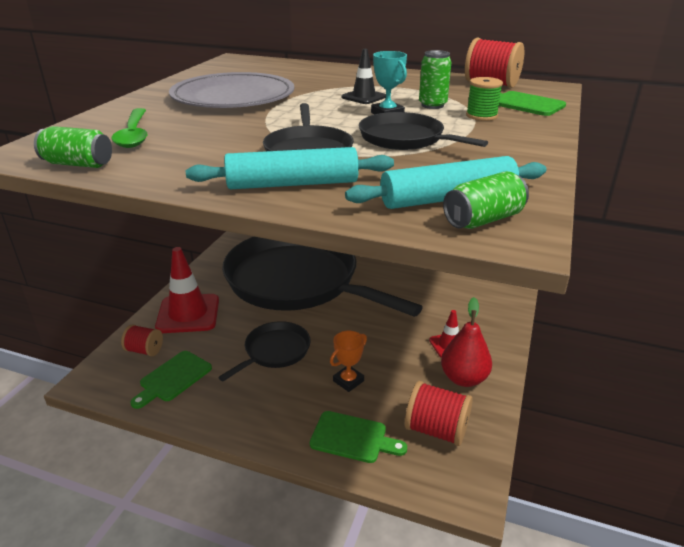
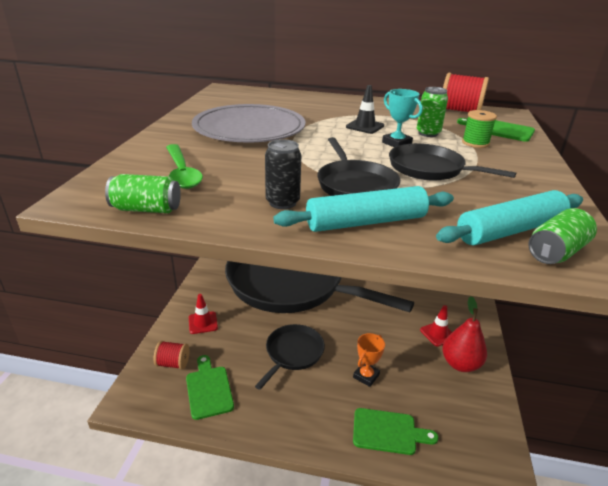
camera: 10 degrees left, 0 degrees up
(173, 378) = (209, 389): green cutting board -> green cutting board turned 135 degrees clockwise
(188, 314) = (203, 323): red traffic cone -> red traffic cone, size x0.53
(218, 164) = (282, 202): none -> black can
(436, 430) = (455, 415): red spool -> none

